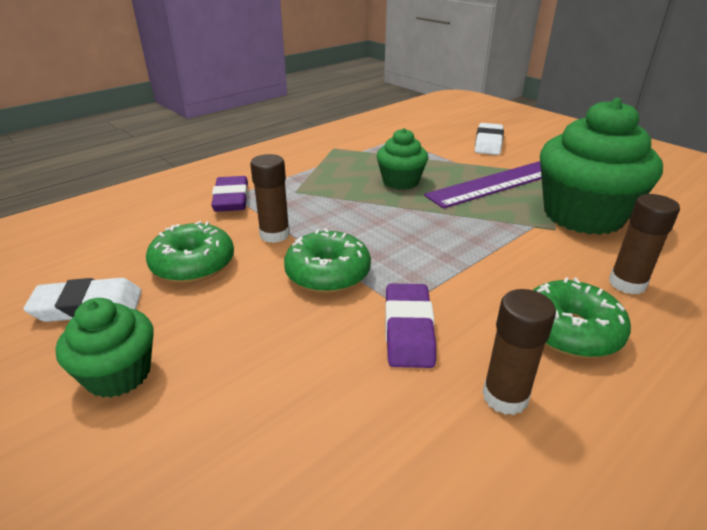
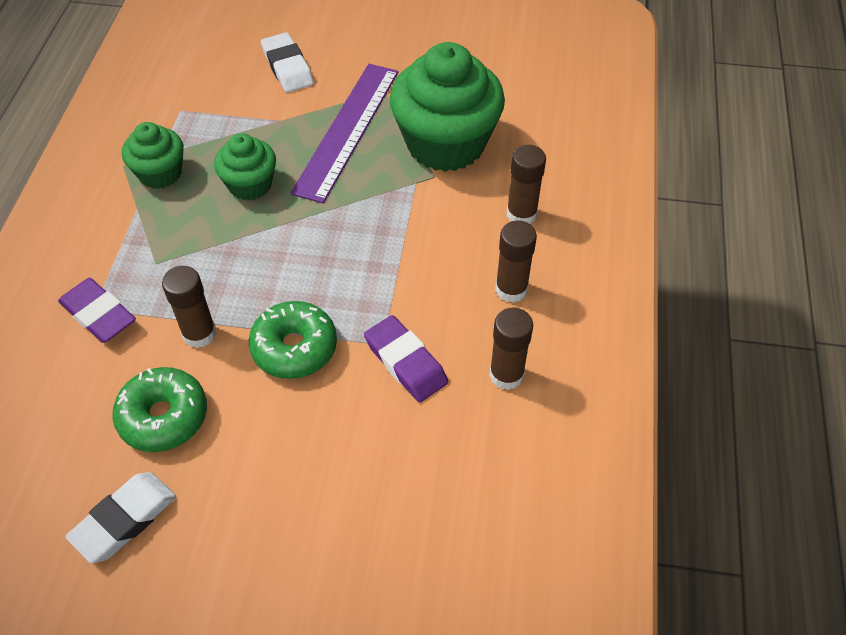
camera: 40 degrees left, 20 degrees up
(118, 374) = (234, 548): green cupcake -> green cupcake (160, 173)
(570, 331) = (511, 289): green donut -> brown glue stick

